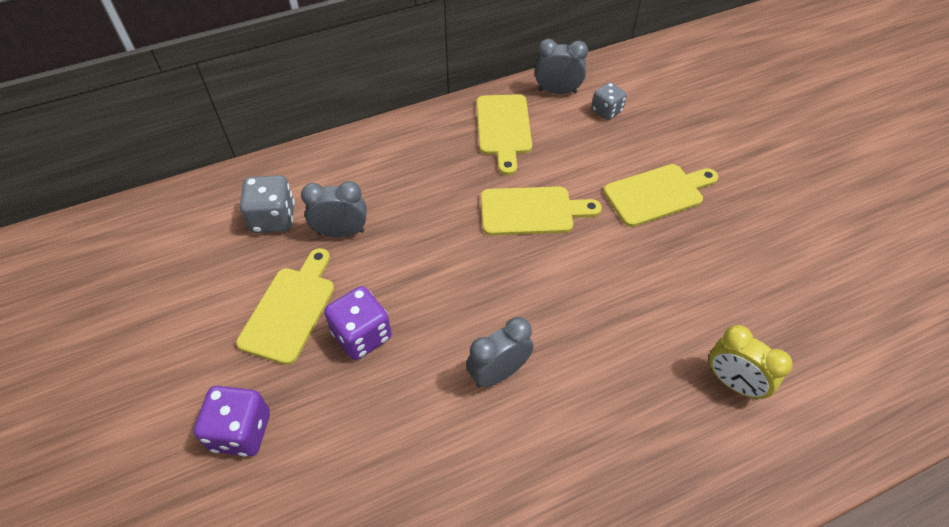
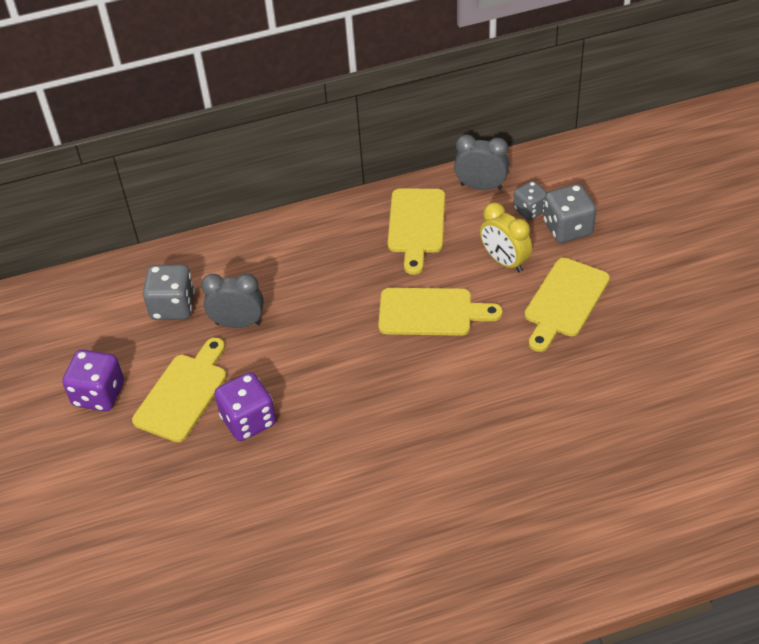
camera: 10 degrees right, 5 degrees down
(241, 431) = (132, 496): purple dice -> purple dice (99, 394)
(498, 373) = (372, 462): grey clock -> none
(644, 125) = (568, 228): none -> grey dice
(657, 194) = (564, 301): yellow cutting board -> yellow cutting board turned 135 degrees clockwise
(733, 383) = (597, 485): yellow clock -> yellow clock (504, 261)

